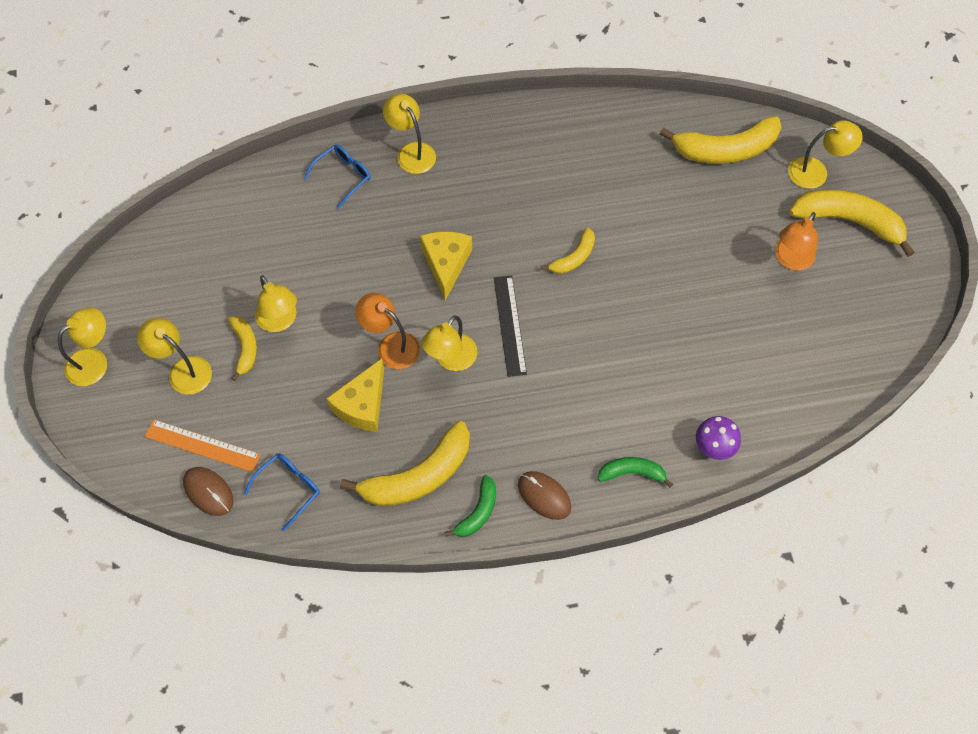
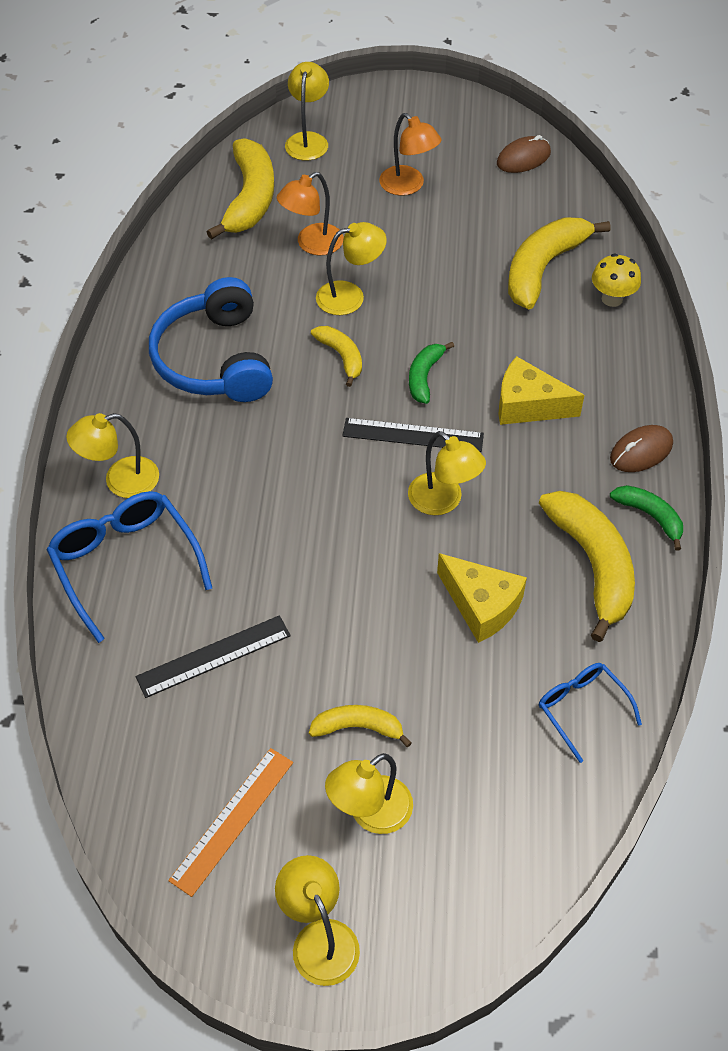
camera: 75 degrees left, 10 degrees down
(202, 445) = (496, 805): orange ruler -> orange ruler (232, 820)
(208, 492) = (568, 807): brown mouse -> brown mouse (523, 158)
(280, 321) = (329, 678): yellow lamp -> yellow lamp (350, 296)
(282, 248) = (213, 656): none -> black ruler
(343, 176) = (125, 564): blue glasses -> blue glasses, size x1.69
(391, 345) = (405, 559): orange lamp -> orange lamp (312, 244)
(446, 264) = (306, 479): yellow cheese -> yellow cheese (528, 405)
(542, 175) = (214, 360): none -> blue headphones
(632, 473) = (627, 370): green banana -> green banana (424, 377)
(713, 447) = (612, 299): purple mushroom -> yellow mushroom
(848, 221) = (377, 134): yellow banana -> yellow banana (543, 268)

